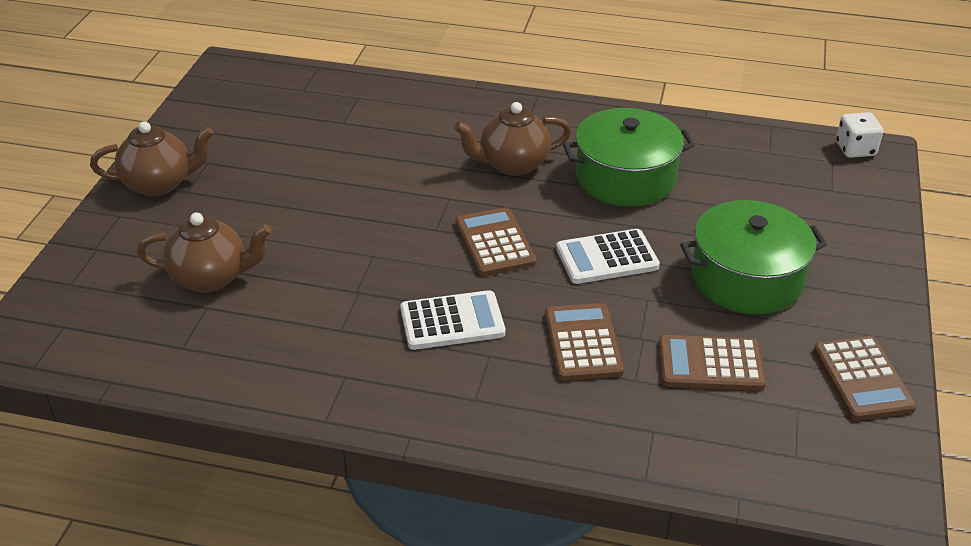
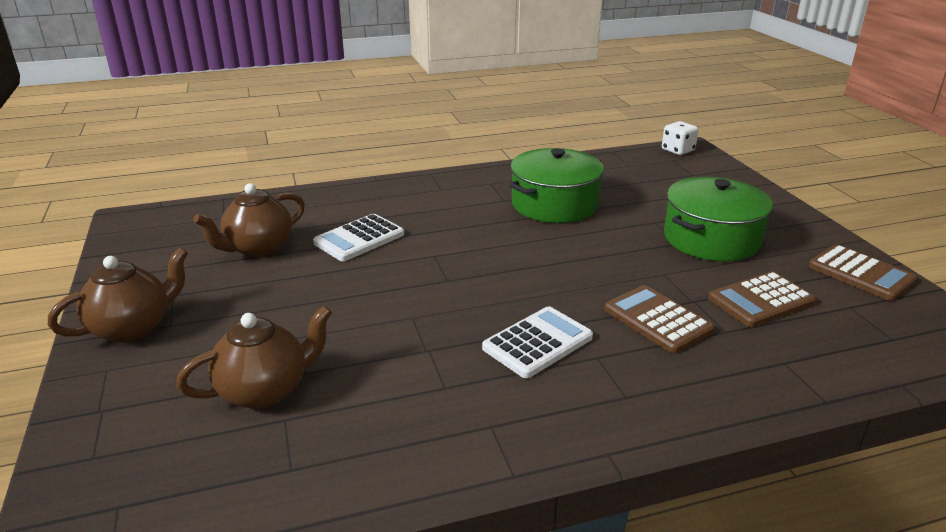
camera: 30 degrees left, 10 degrees down
(494, 243) = (507, 274): brown calculator -> none
(512, 164) = (461, 219): brown teapot -> brown teapot (258, 249)
(607, 258) = (603, 257): white calculator -> white calculator (359, 239)

